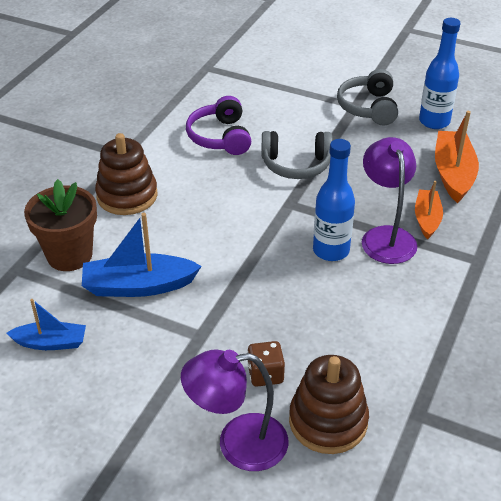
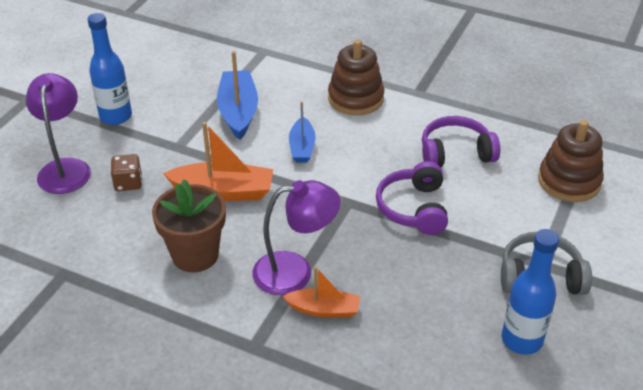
camera: 90 degrees right, 0 degrees up
(51, 342) = (183, 74): blue boat -> blue boat (302, 147)
(69, 255) = (278, 74): brown flower pot -> brown flower pot (195, 255)
(296, 165) = (413, 208): grey headphones -> purple headphones
(328, 421) = (72, 217): brown stacking toy -> brown stacking toy (569, 181)
(331, 250) = (275, 229): blue bottle -> blue bottle (116, 116)
(453, 174) = (410, 345): orange boat -> orange boat (223, 191)

